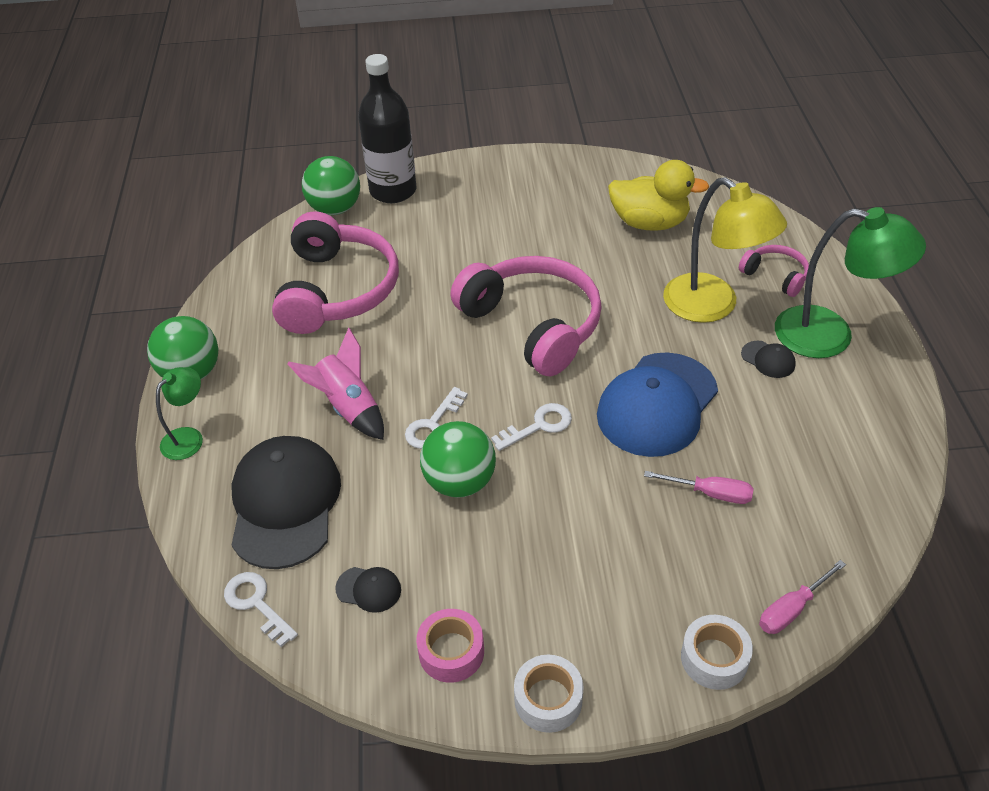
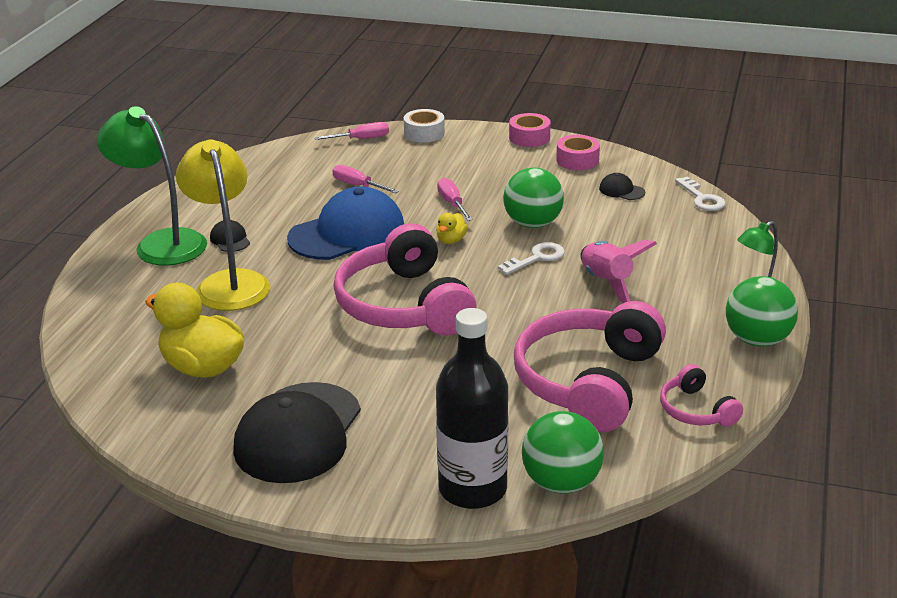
camera: 160 degrees left, 15 degrees down
(285, 504) = (674, 238): black cap -> black cap (298, 433)
(538, 426) = (451, 240): white key -> yellow duck
(548, 699) = (529, 137): white tape -> pink tape
(573, 492) = (452, 203): none -> pink screwdriver
(775, 276) = (145, 292): pink headphones -> pink headphones (696, 410)

